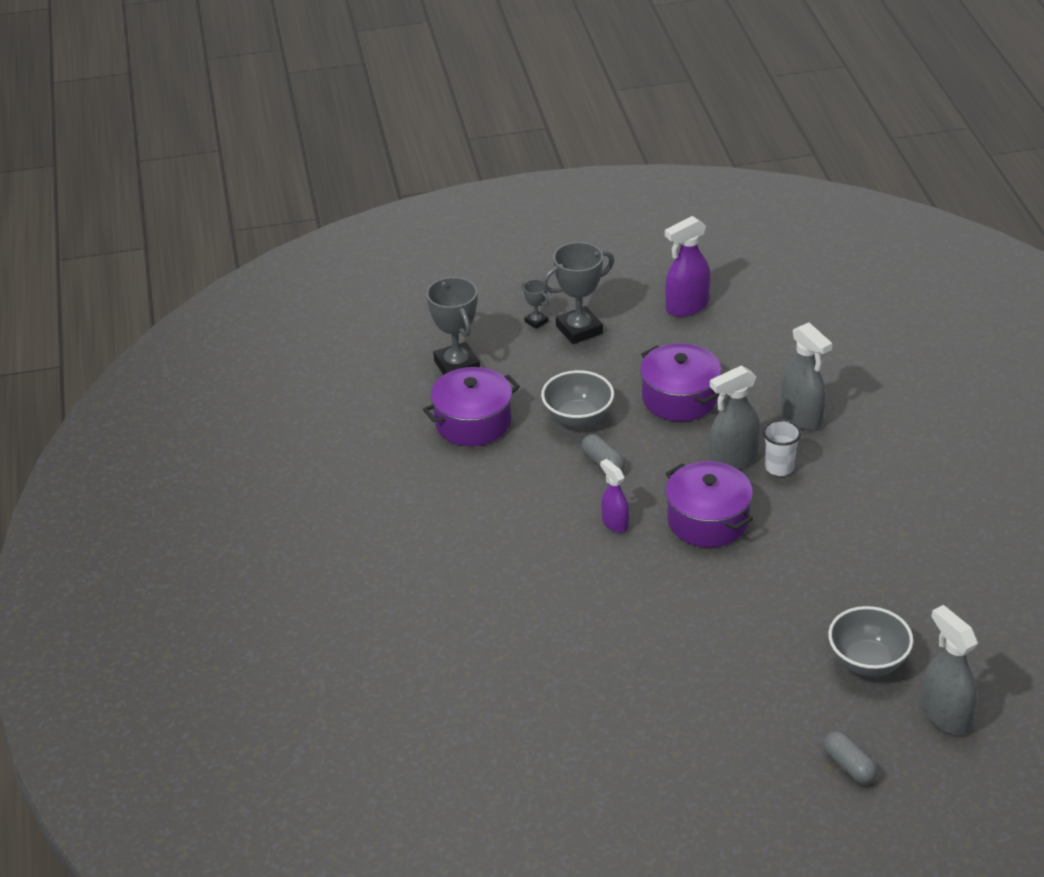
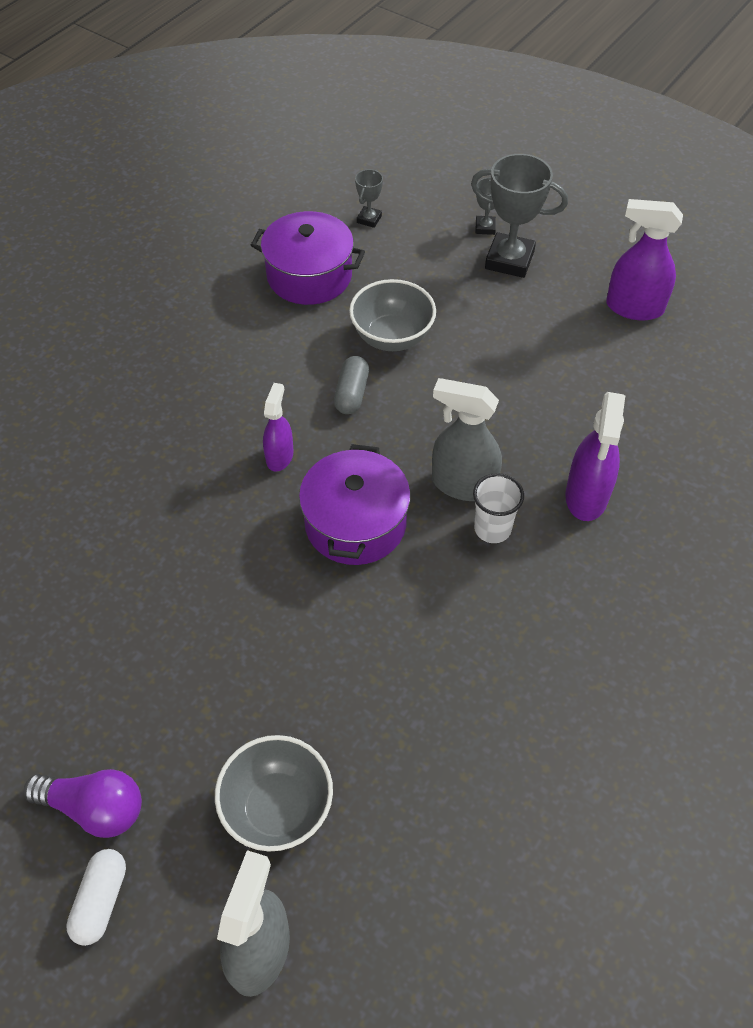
camera: 45 degrees right, 15 degrees up
(457, 366) = (369, 219): grey trophy -> grey trophy, size x0.49
(679, 398) = (502, 387): purple pot -> none
(785, 739) = (94, 808): none -> purple light bulb
(801, 417) = (586, 496): grey spray bottle -> purple spray bottle
(849, 766) = (101, 900): grey capsule -> white capsule

